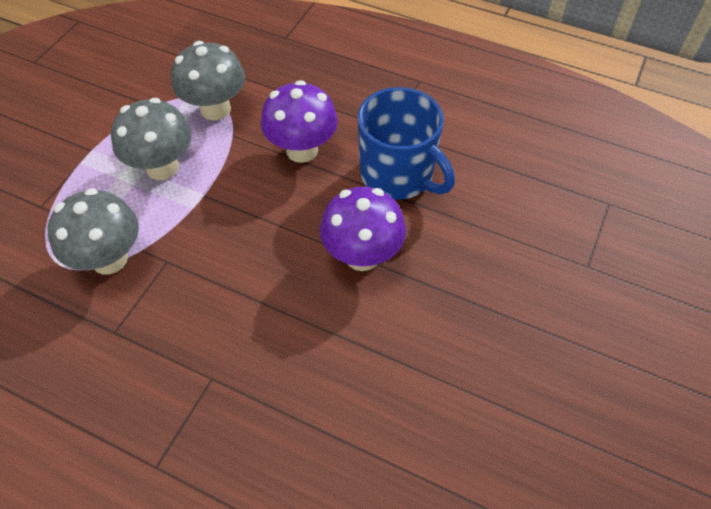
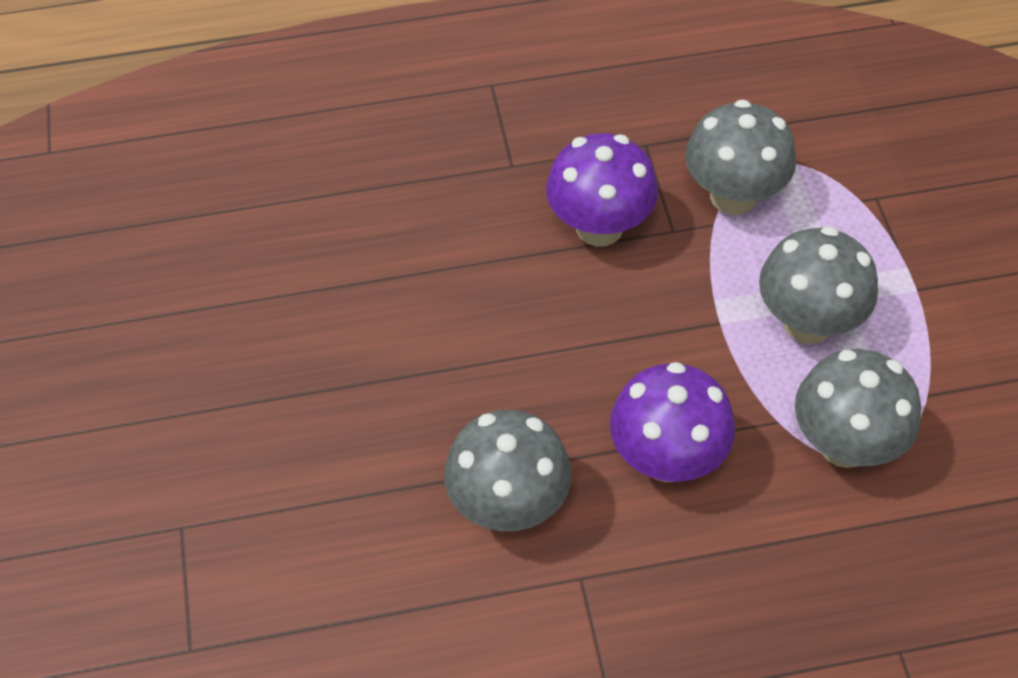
camera: 145 degrees right, 0 degrees up
(362, 255) = (467, 368): purple mushroom -> purple mushroom (599, 227)
(398, 175) = (508, 505): blue mug -> grey mushroom

